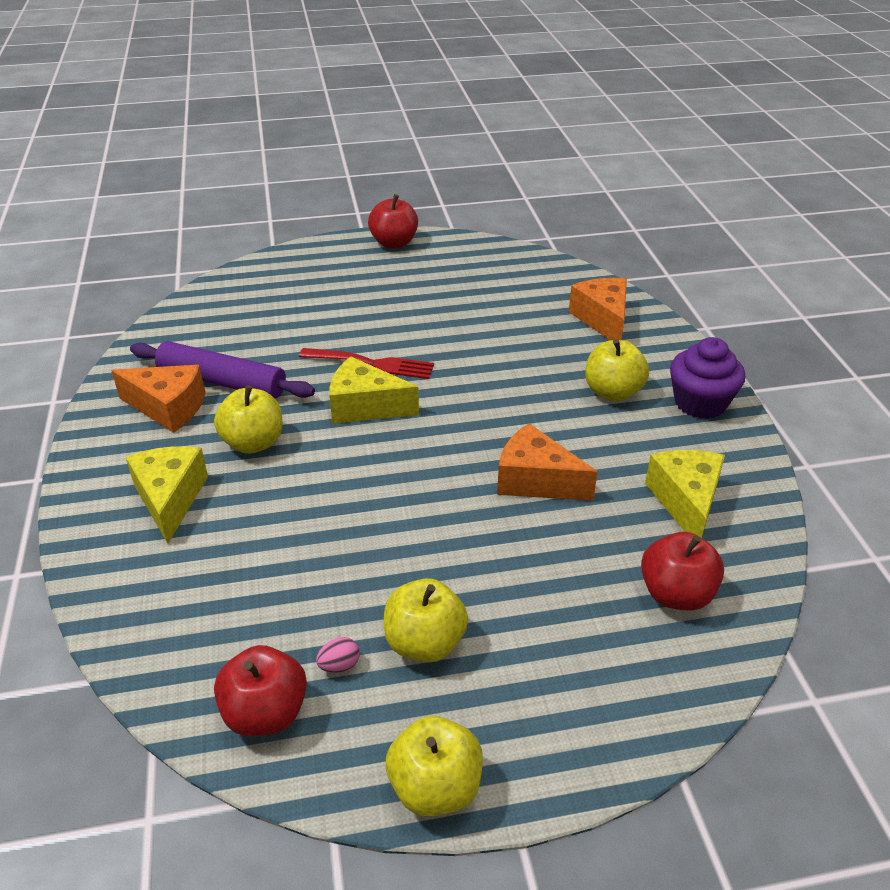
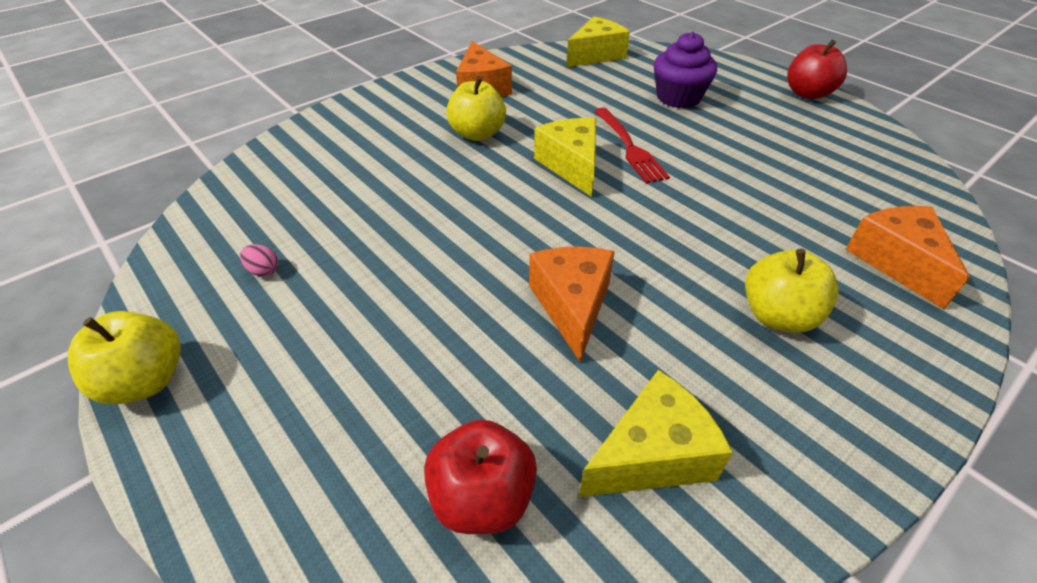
camera: 60 degrees right, 5 degrees up
(170, 499) = (391, 126): yellow cheese -> yellow cheese (596, 55)
(222, 381) = (531, 95): purple rolling pin -> none
(265, 713) = (202, 253): red apple -> none
(425, 643) = (309, 310): yellow apple -> none
(602, 319) = (896, 262): orange cheese -> orange cheese turned 60 degrees counterclockwise
(700, 403) = (858, 408): purple cupcake -> purple cupcake (678, 98)

